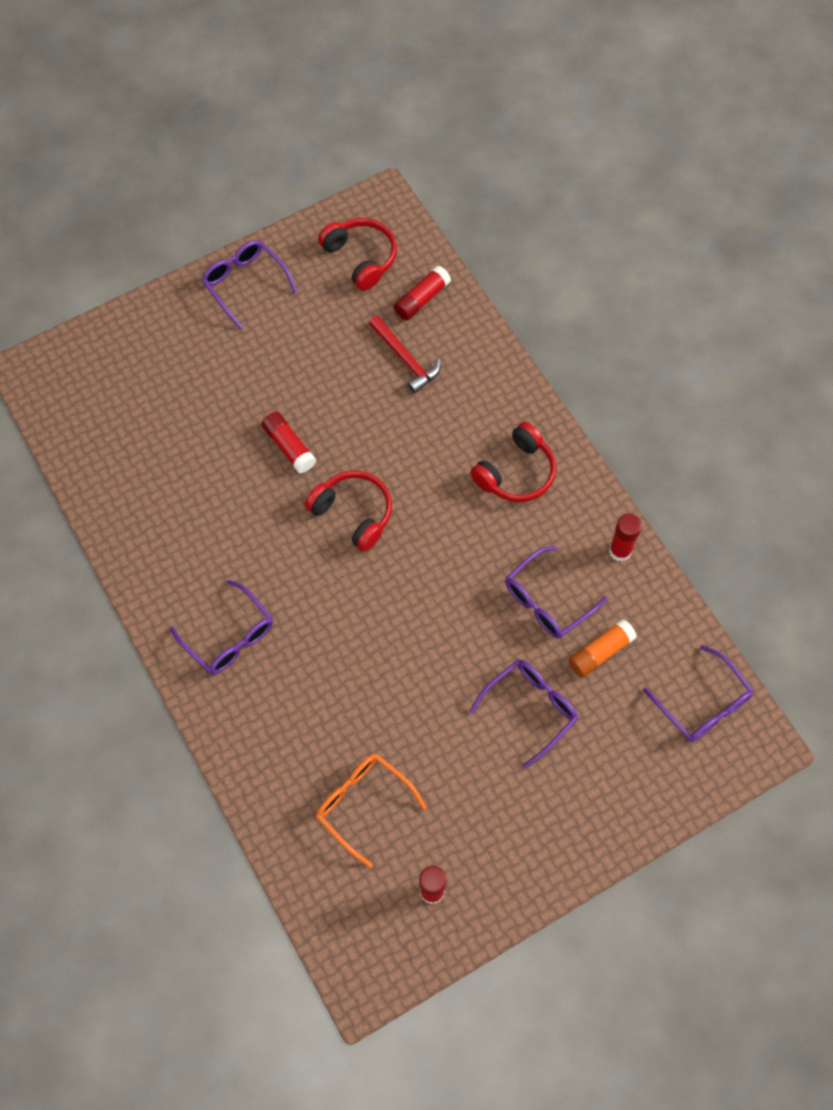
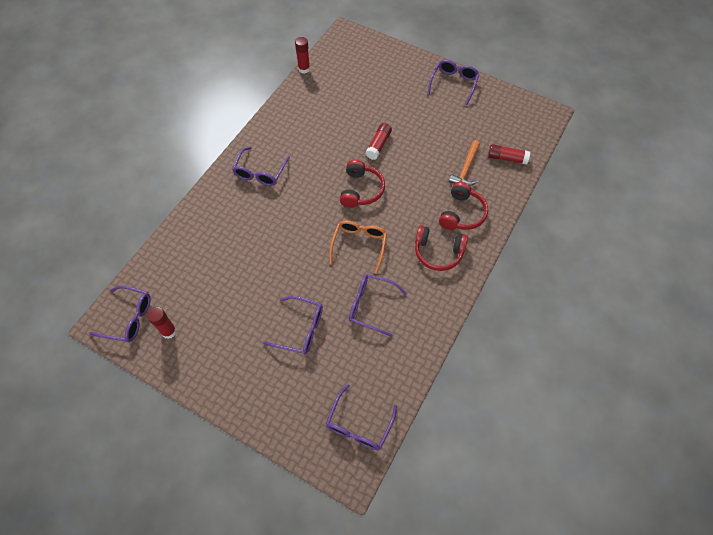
camera: 60 degrees right, 5 degrees down
(361, 258) = (508, 121): red headphones -> red headphones (462, 213)
(363, 804) = (202, 274): orange glasses -> orange glasses (359, 245)
(376, 941) = (129, 318): none -> purple glasses
(405, 359) = (466, 169): red hammer -> orange hammer
(600, 652) = (357, 349): orange glue stick -> none
(620, 551) = (427, 329): red glue stick -> red glue stick (304, 69)

